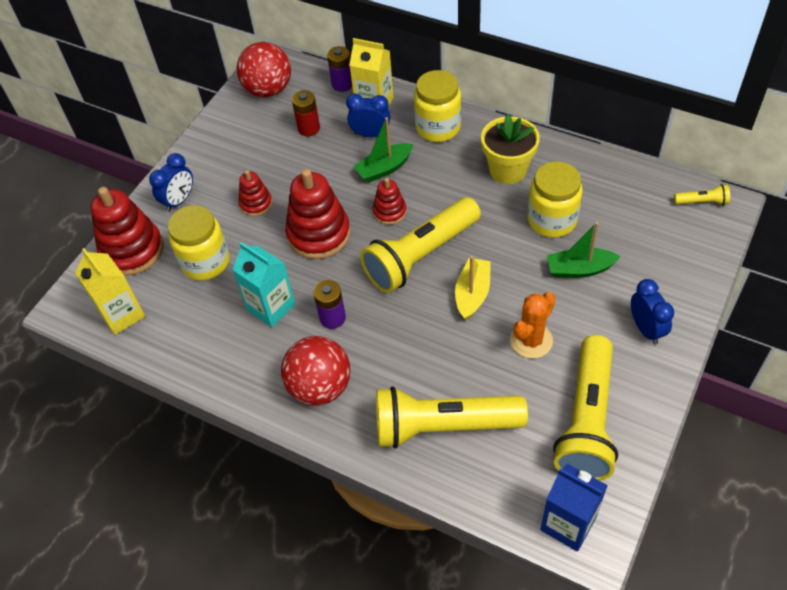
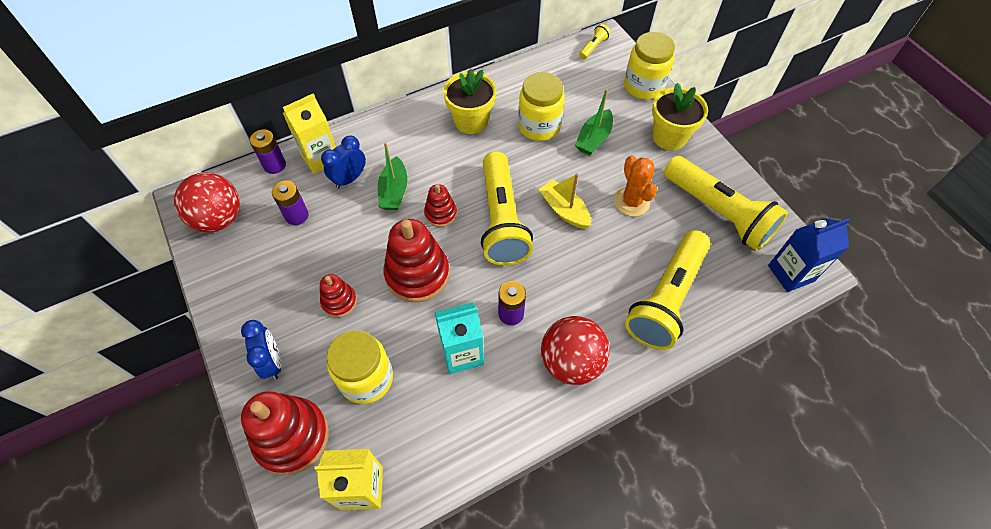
camera: 60 degrees left, 5 degrees up
(309, 128) = (296, 215): red battery -> purple battery
(438, 127) = (388, 134): yellow jar -> yellow jar (643, 86)
(646, 329) = (669, 137): blue clock -> yellow flower pot

